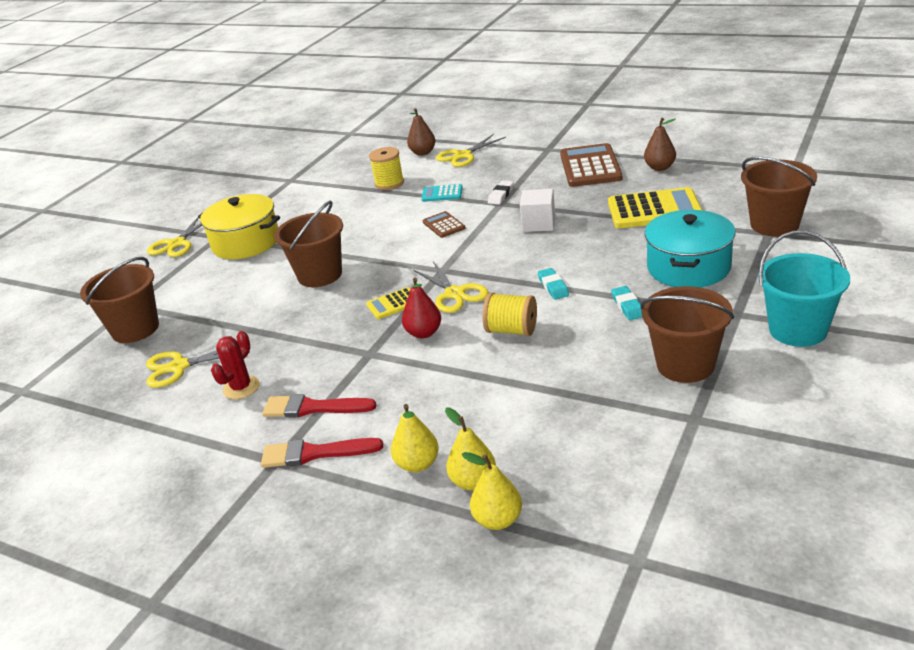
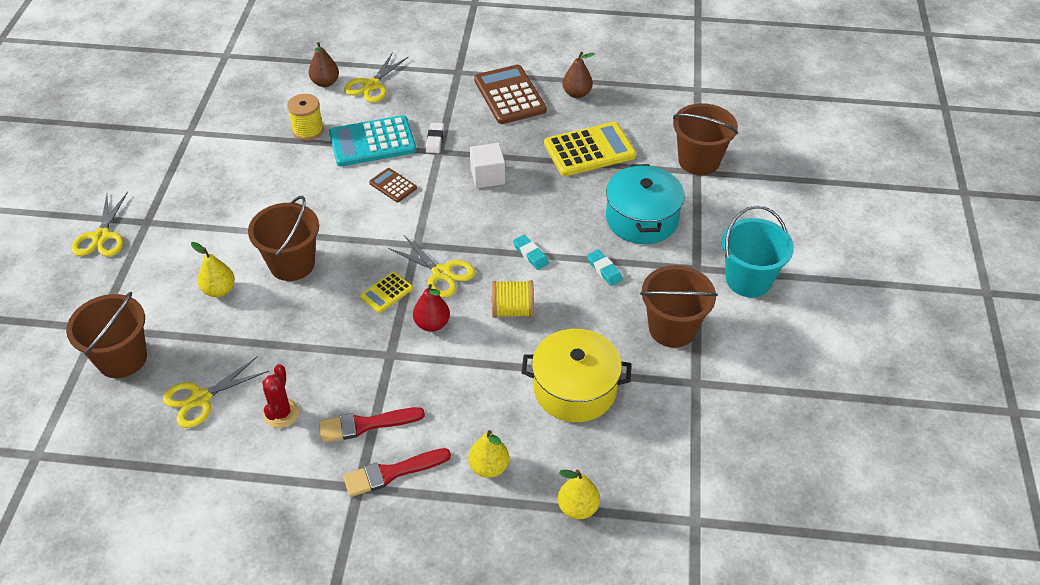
camera: 25 degrees left, 15 degrees up
(246, 242) = (185, 227): yellow pot -> yellow pot (575, 389)
(442, 194) = (372, 142): turquoise calculator -> turquoise calculator, size x1.97
(473, 481) = (543, 475): yellow pear -> yellow pear (219, 290)

